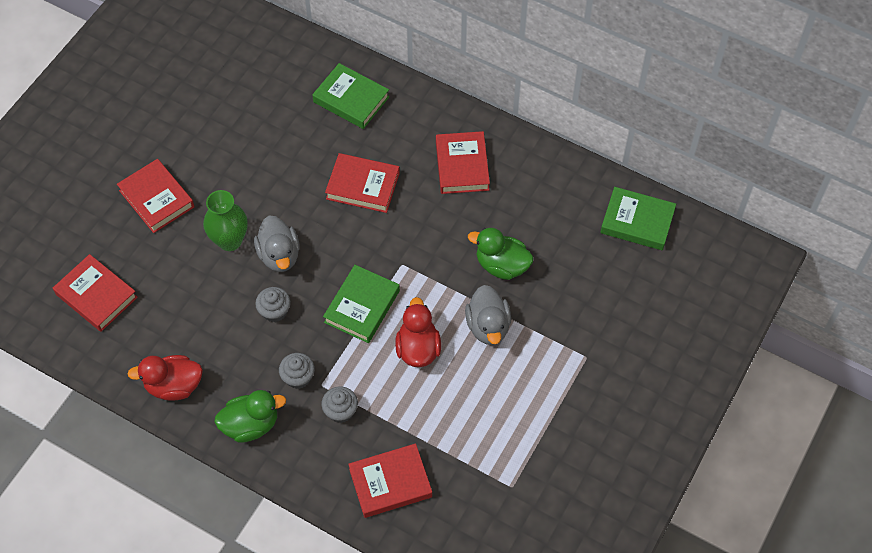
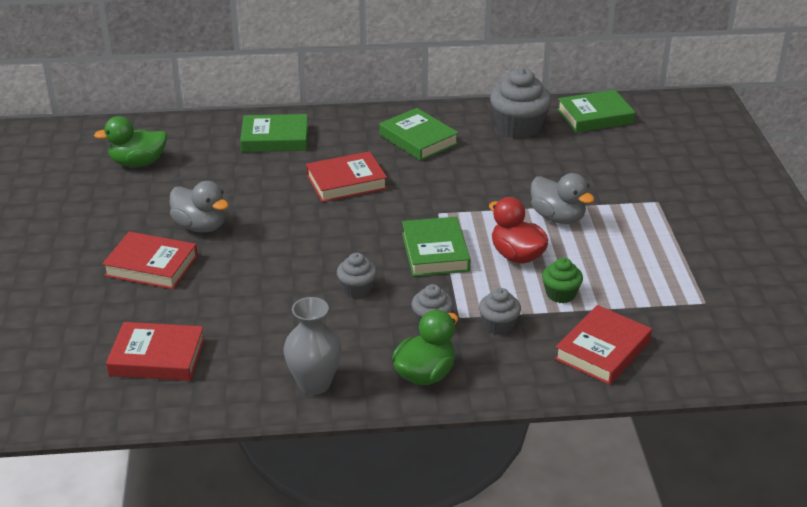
camera: 35 degrees left, 25 degrees down
(174, 386) = (314, 384): red duck -> grey vase
(230, 240) = (259, 263): green vase -> none
(279, 255) = (319, 252): grey duck -> grey duck (200, 226)
(413, 409) = (560, 294): none -> green cupcake
(462, 166) = (418, 139): red book -> green book
(501, 265) = (523, 179): green duck -> green duck (138, 163)
(558, 198) = (518, 127): none -> grey cupcake

